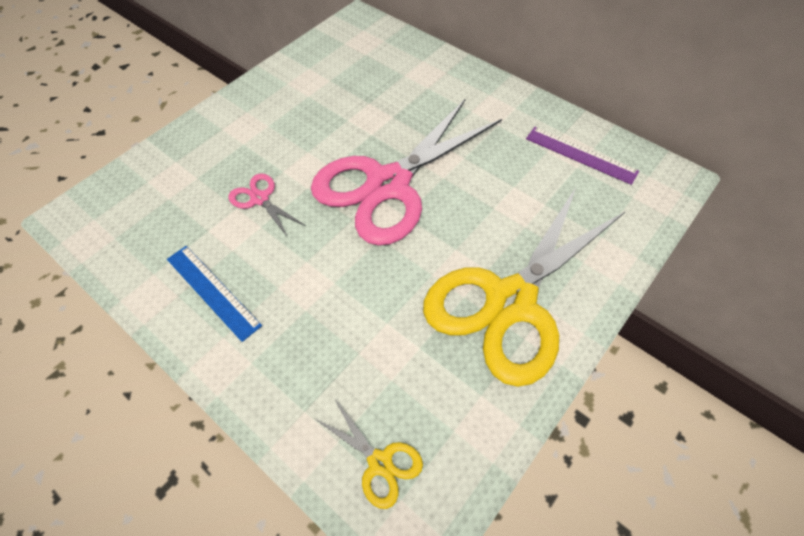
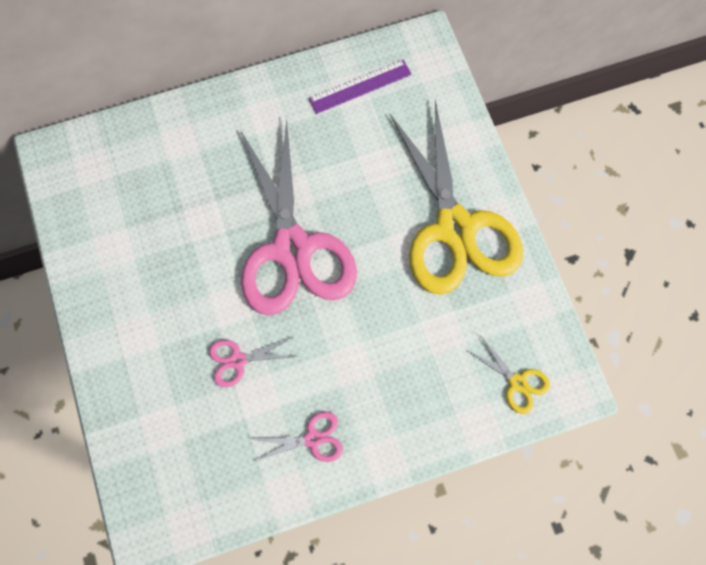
camera: 60 degrees left, 15 degrees up
(212, 291) = (313, 439): blue ruler -> pink scissors
(380, 462) = (517, 382): yellow scissors -> yellow scissors turned 60 degrees clockwise

